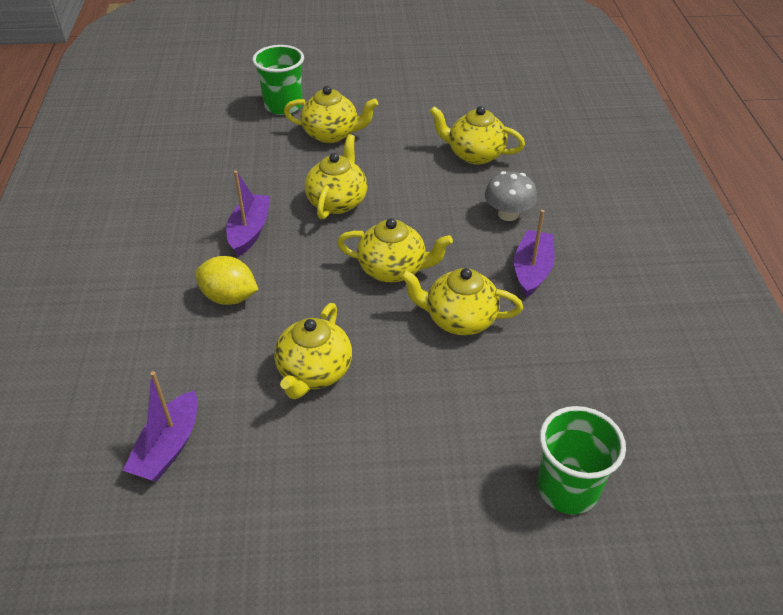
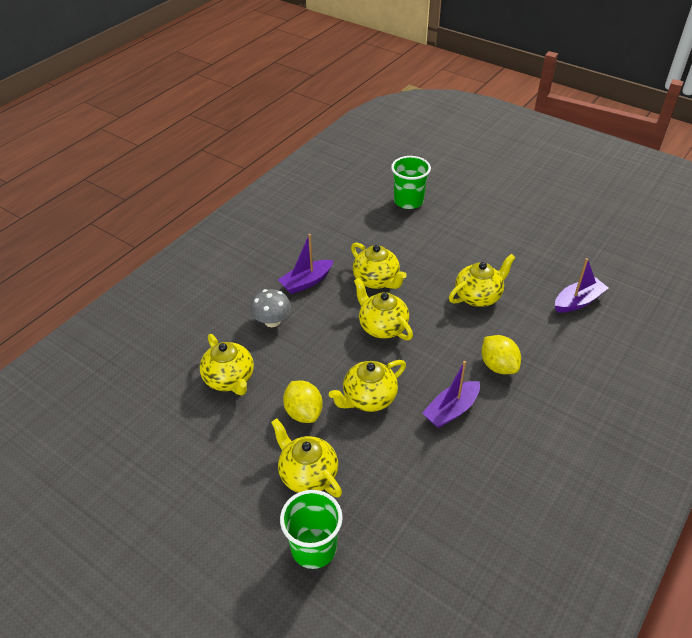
camera: 140 degrees left, 0 degrees up
(382, 165) = (303, 412): none -> yellow lemon

